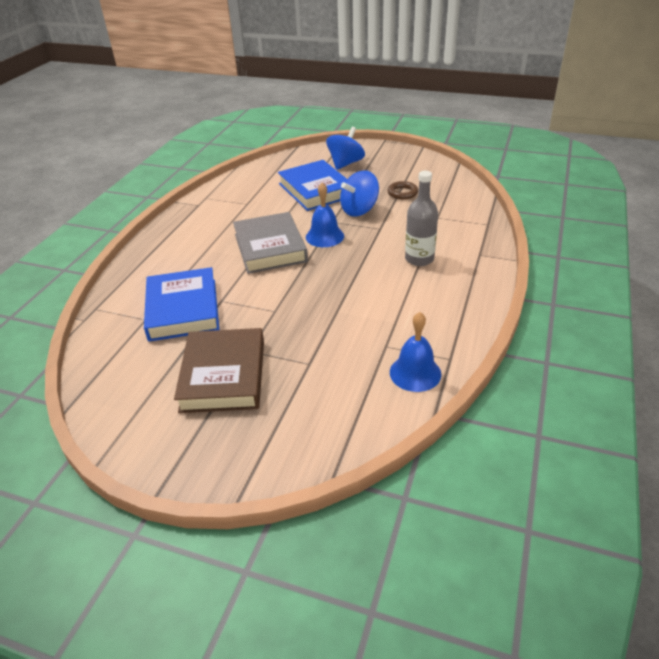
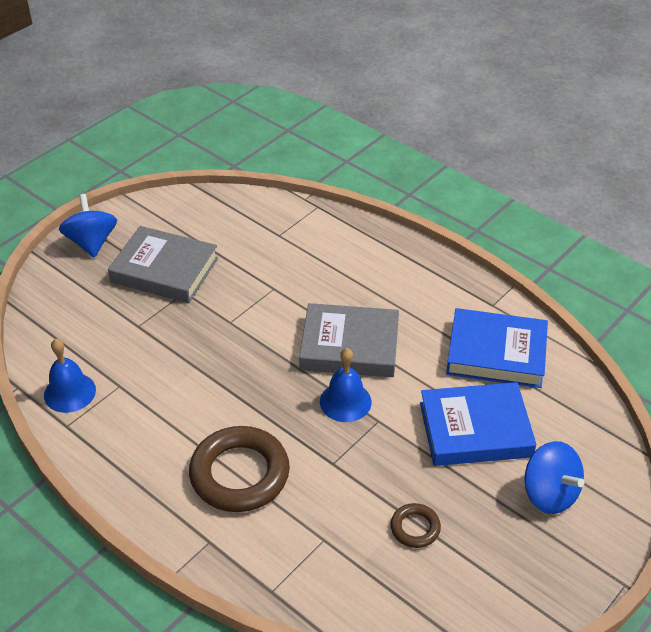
camera: 110 degrees right, 5 degrees up
(183, 309) = (277, 260): blue book -> blue book (496, 353)
(223, 375) = (164, 270): brown book -> grey book
(359, 210) = (392, 458): blue spinning top -> blue spinning top (91, 242)
(419, 259) = (239, 474): grey bottle -> brown ring

